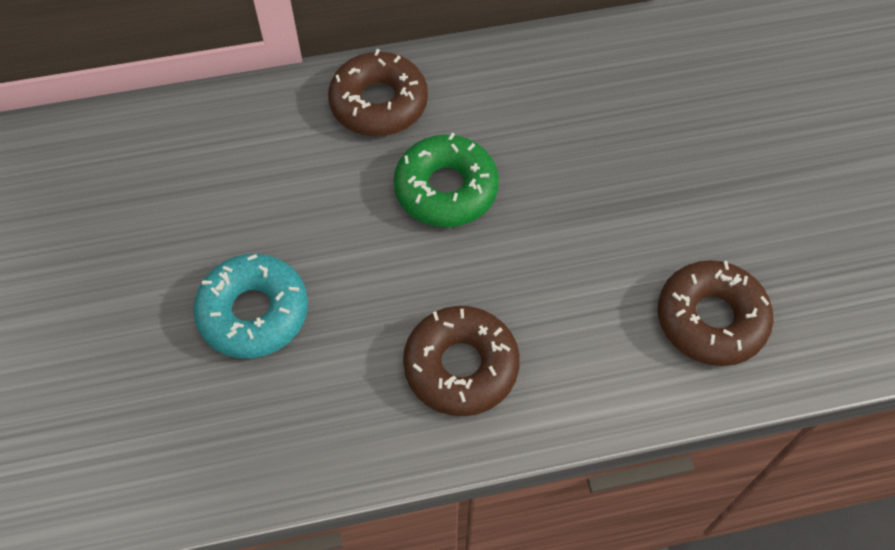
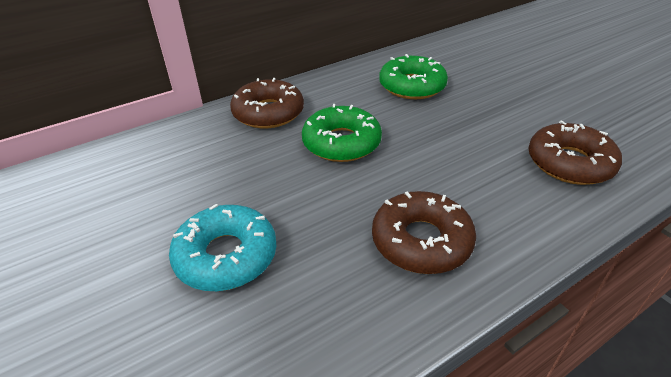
camera: 20 degrees left, 20 degrees down
(595, 110) = (412, 86): none -> green donut

